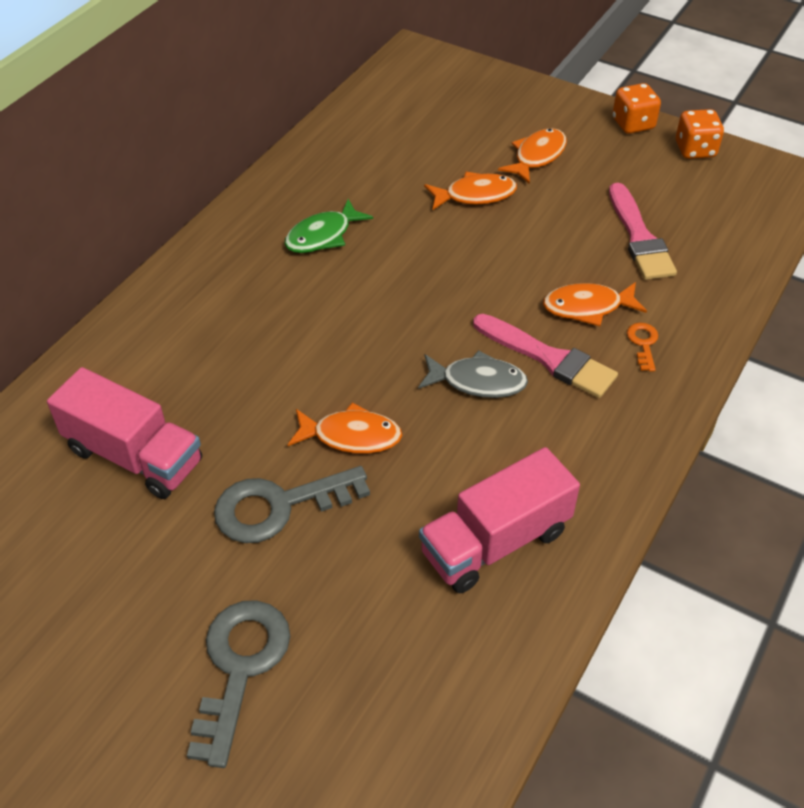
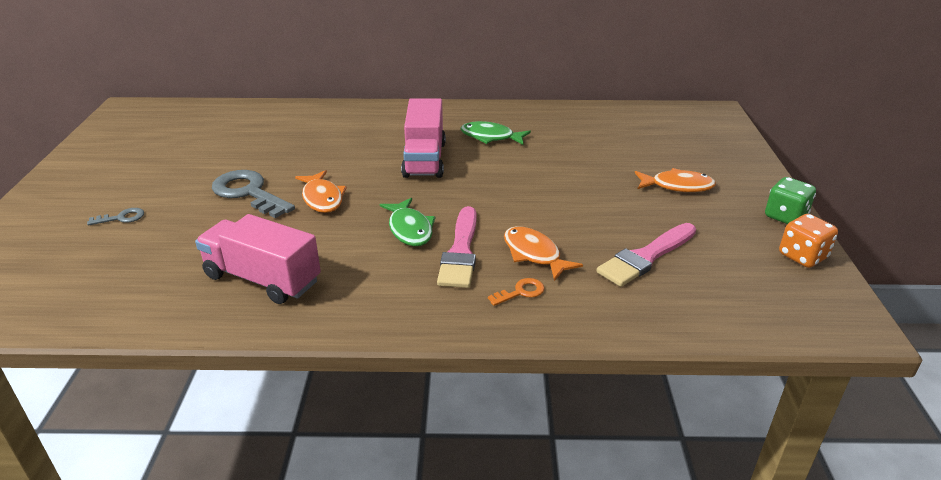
camera: 60 degrees right, 15 degrees down
(134, 456) = (260, 141): pink truck -> pink truck (424, 159)
(240, 667) = (121, 218): grey key -> grey key, size x0.47
(475, 195) = (599, 175): orange fish -> none
(478, 381) = (410, 229): grey fish -> green fish
(633, 124) = (785, 216): orange dice -> green dice

